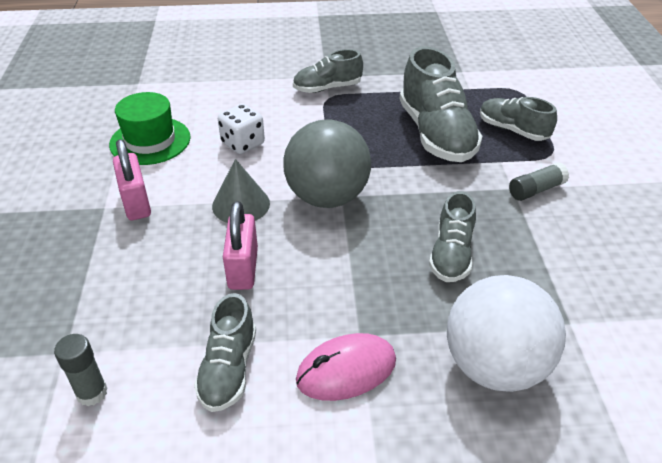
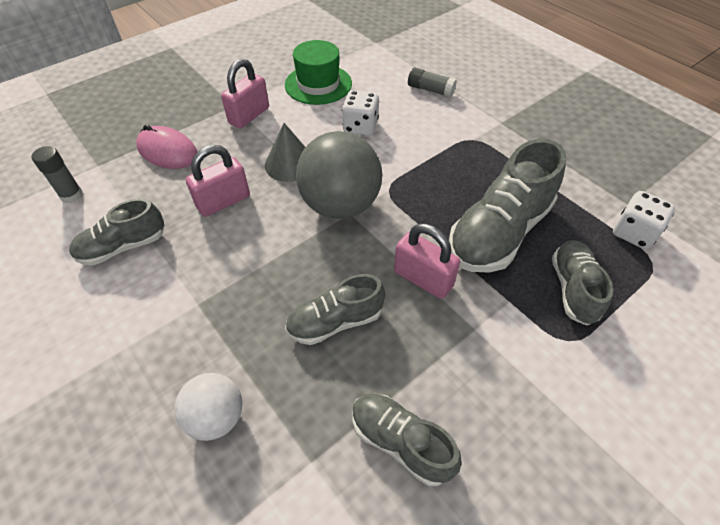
camera: 55 degrees right, 10 degrees up
(327, 88) = (484, 132): grey shoe -> grey shoe (400, 442)
(346, 370) = (156, 313): pink mouse -> pink mouse (167, 151)
(447, 190) = (423, 279): none -> pink padlock
(488, 83) = (633, 233): none -> white dice
(494, 366) = (216, 417): white ball -> white ball, size x0.57
(536, 190) = (491, 350): grey glue stick -> grey glue stick (430, 90)

